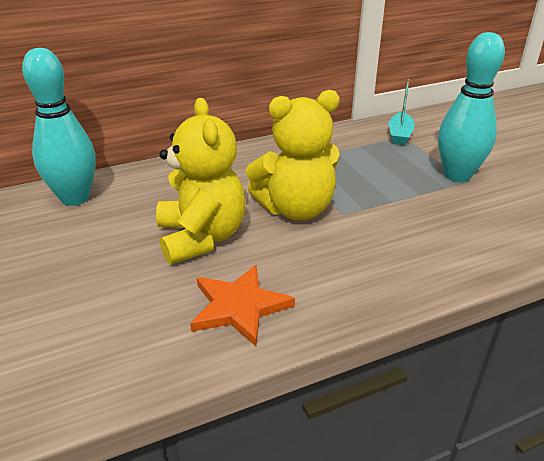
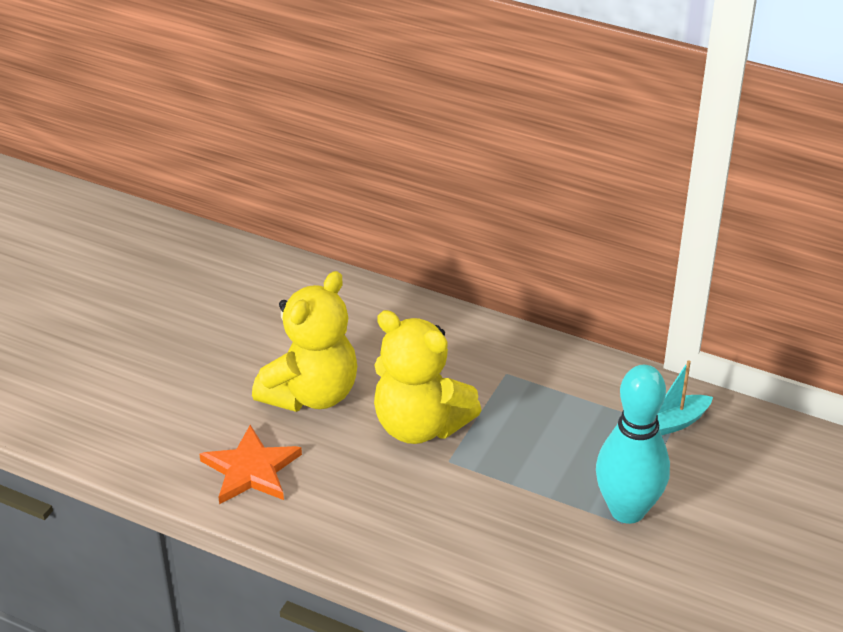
camera: 50 degrees right, 5 degrees up
(75, 198) = (281, 283): turquoise bowling pin -> none

